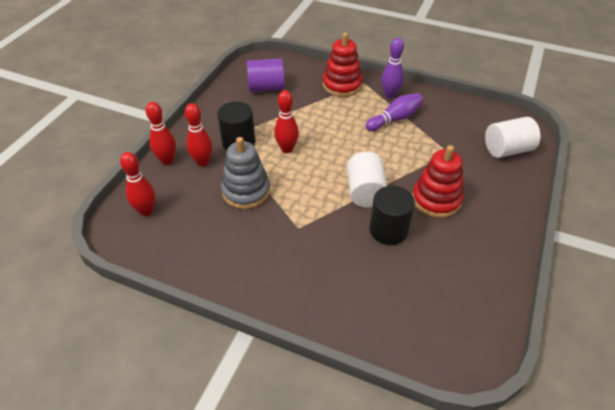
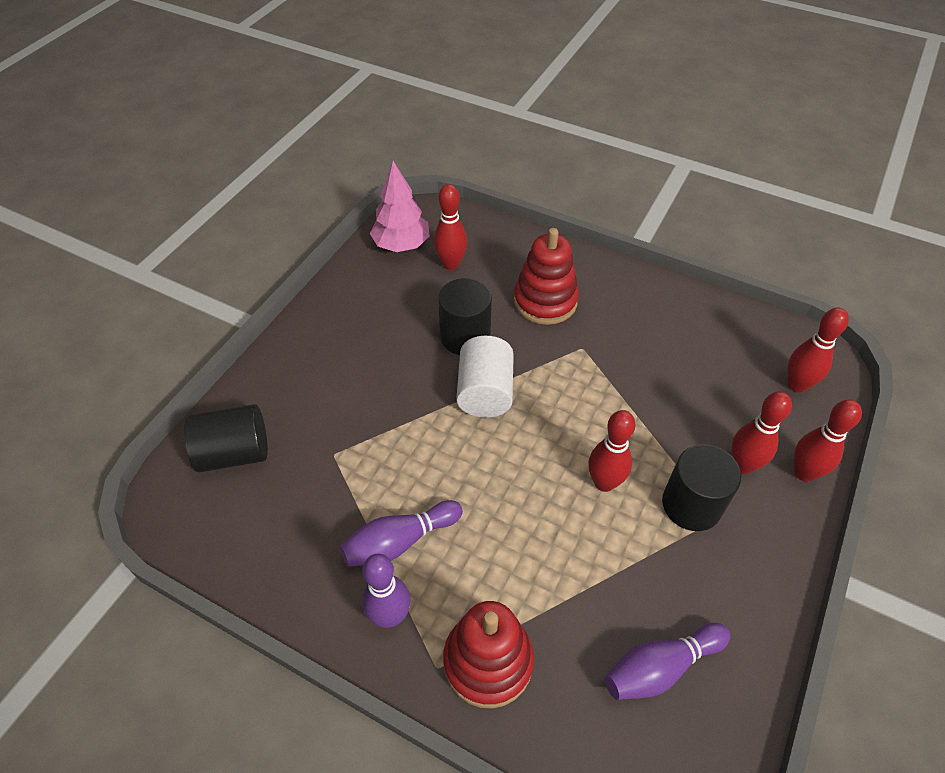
camera: 175 degrees left, 5 degrees up
(246, 191) = (661, 406): grey stacking toy -> none
(266, 87) = (660, 667): purple cylinder -> purple bowling pin
(419, 298) = (451, 264): none -> red bowling pin
(436, 200) = (387, 373): red stacking toy -> red stacking toy (545, 301)
(473, 317) = (401, 245): none -> pink tree
(507, 150) = (234, 453): white cylinder -> black cylinder

